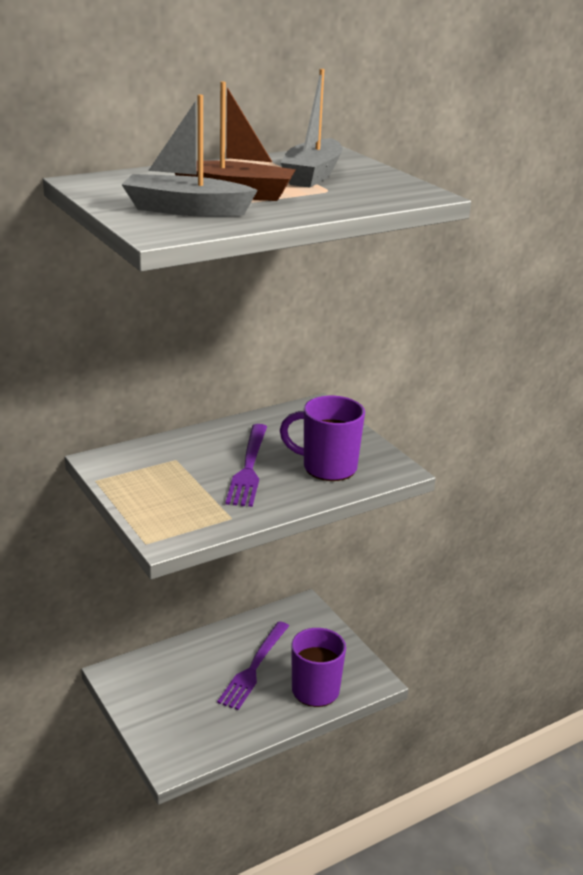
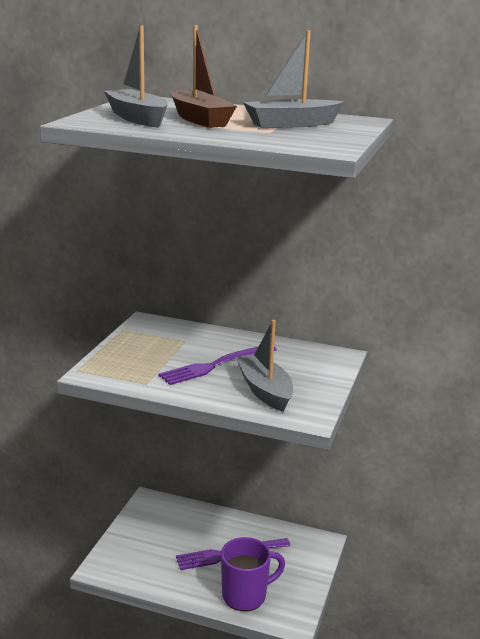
camera: 50 degrees right, 5 degrees down
(327, 467) = (264, 390): purple mug -> grey boat

